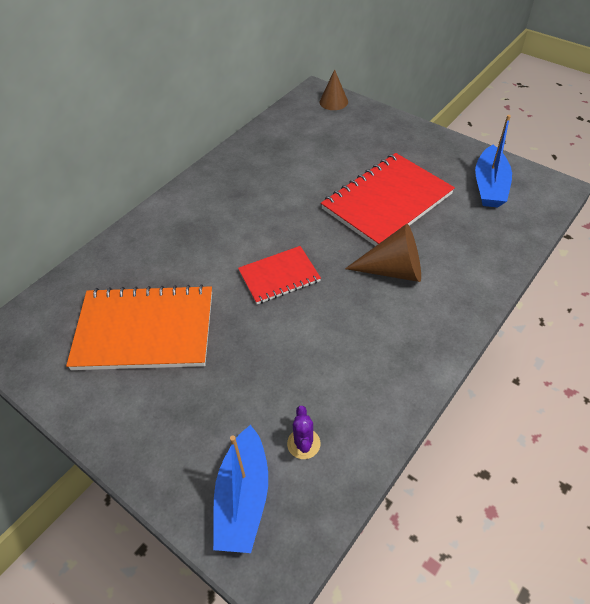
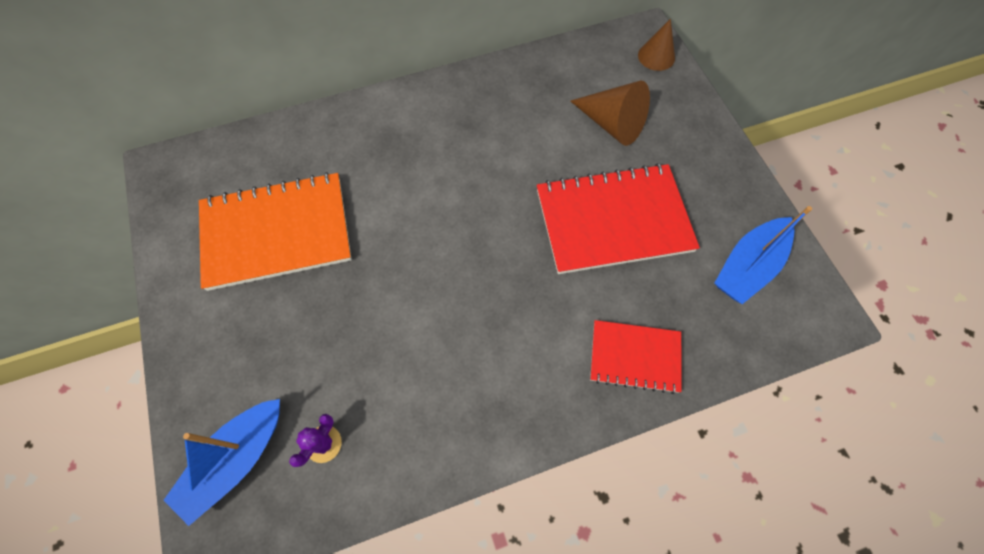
camera: 30 degrees right, 15 degrees up
(145, 330) = (277, 233): orange notebook -> orange notebook turned 45 degrees counterclockwise
(279, 276) = (435, 247): red notebook -> red notebook (635, 356)
(393, 270) = (553, 309): brown cone -> brown cone (612, 124)

